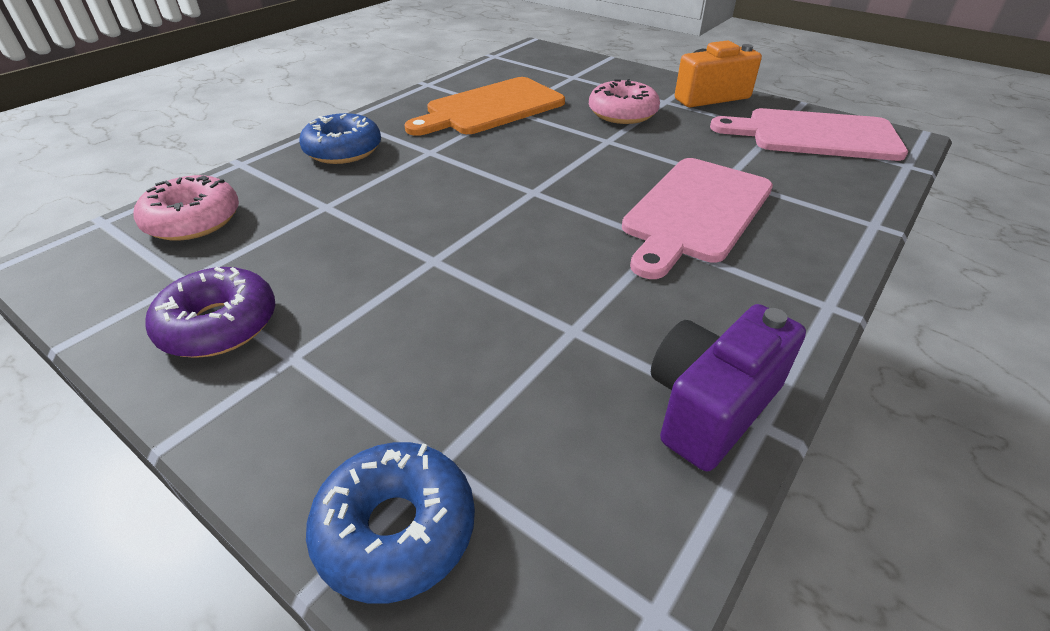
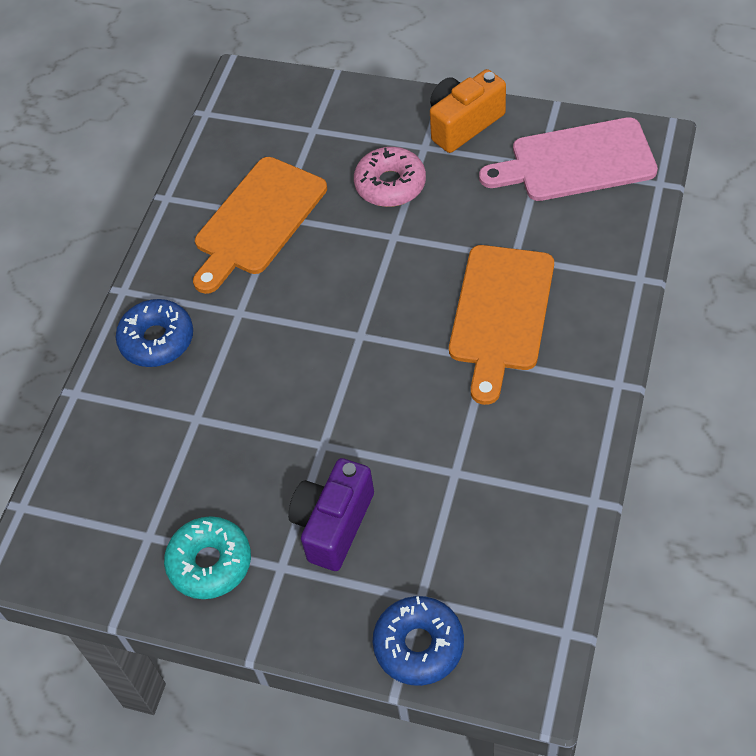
camera: 15 degrees left, 15 degrees up
(193, 220) = (98, 476): pink donut -> none
(219, 325) = (210, 563): purple donut -> turquoise donut
(696, 212) = (501, 314): pink cutting board -> orange cutting board
(710, 406) = (560, 500): purple camera -> purple camera (333, 524)

